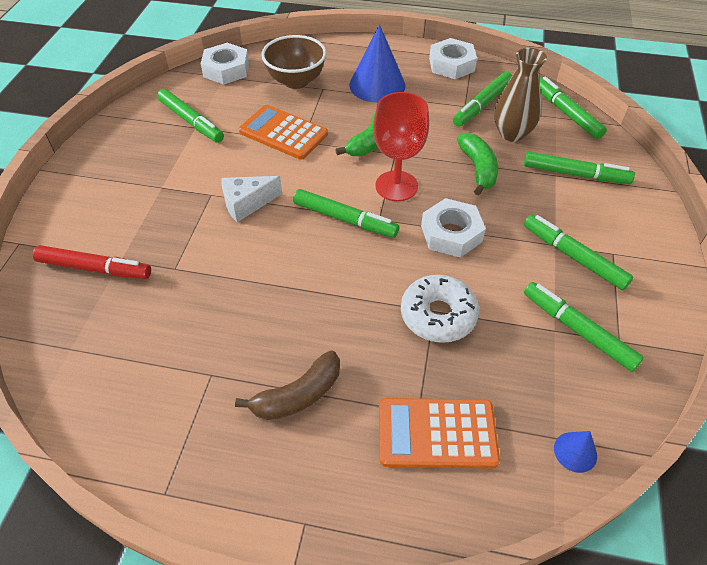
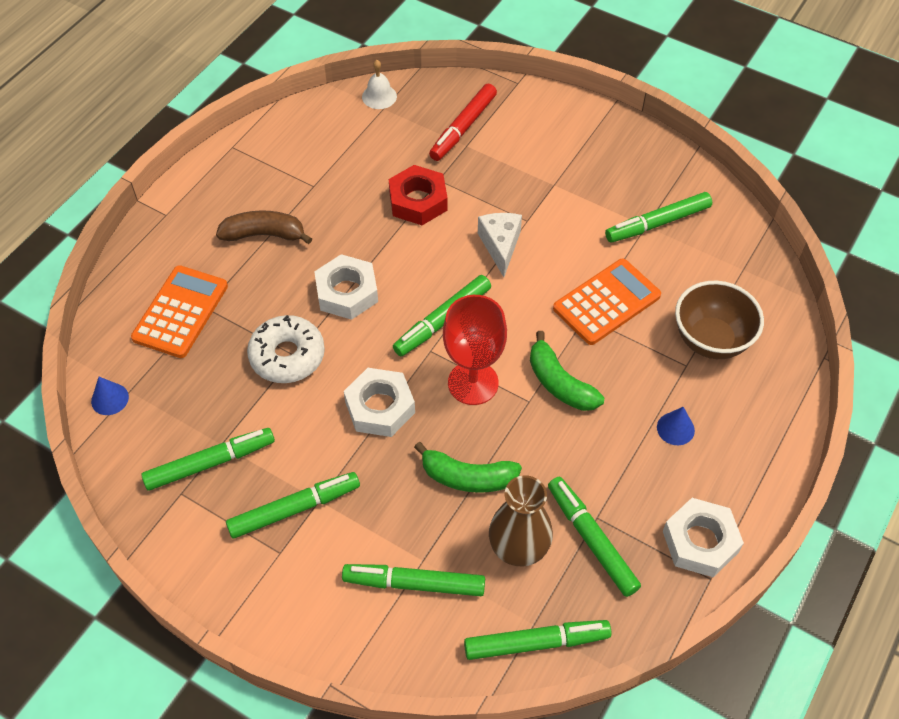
camera: 110 degrees right, 5 degrees up
(50, 359) = (379, 96): none -> white bell
(209, 275) = (418, 201): none -> red nut
(226, 69) = (758, 274): white nut -> white nut (347, 292)
(298, 395) = (264, 234): brown banana -> brown banana turned 105 degrees clockwise
(377, 85) = (675, 428): blue cone -> blue cone, size x0.47
(575, 174) = (414, 584): green marker -> green marker turned 60 degrees clockwise

